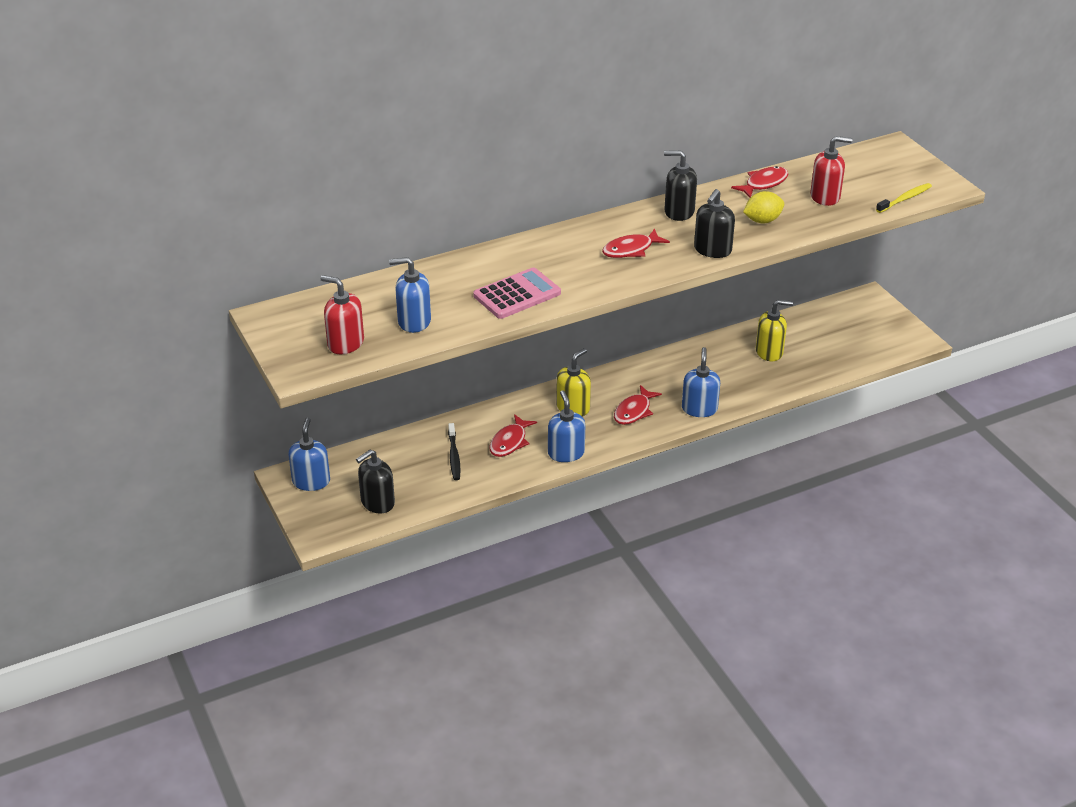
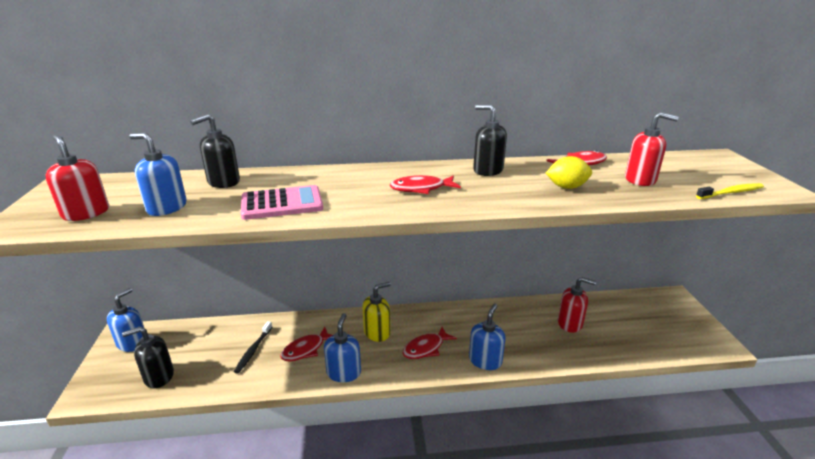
camera: 20 degrees right, 10 degrees down
(712, 250) = (501, 201): black soap dispenser -> black soap dispenser (223, 182)
(769, 352) = (570, 323): yellow soap dispenser -> red soap dispenser

